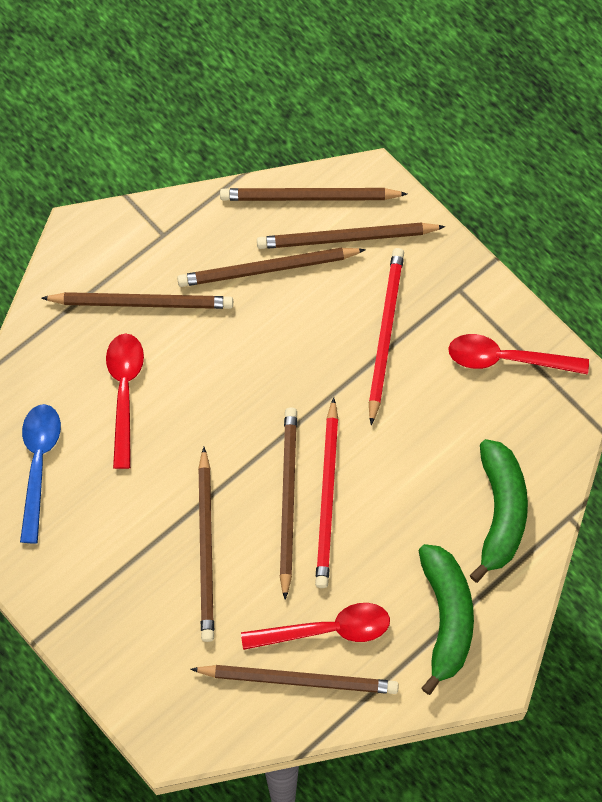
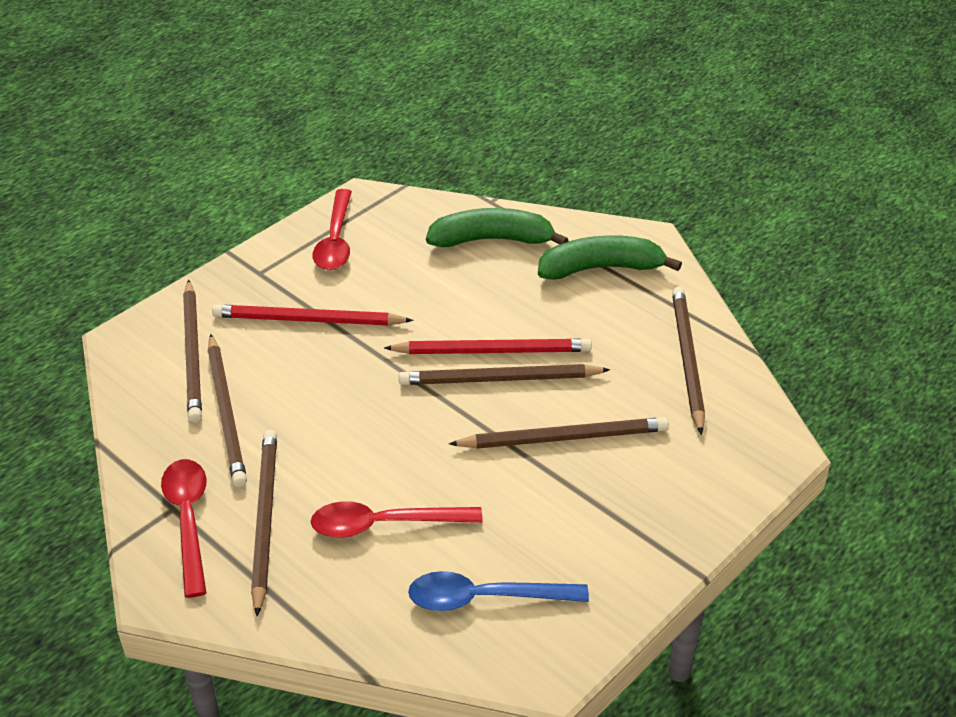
camera: 95 degrees left, 25 degrees down
(309, 197) = (137, 385): brown pencil -> none
(326, 630) = (632, 344): red spoon -> red spoon (188, 520)

